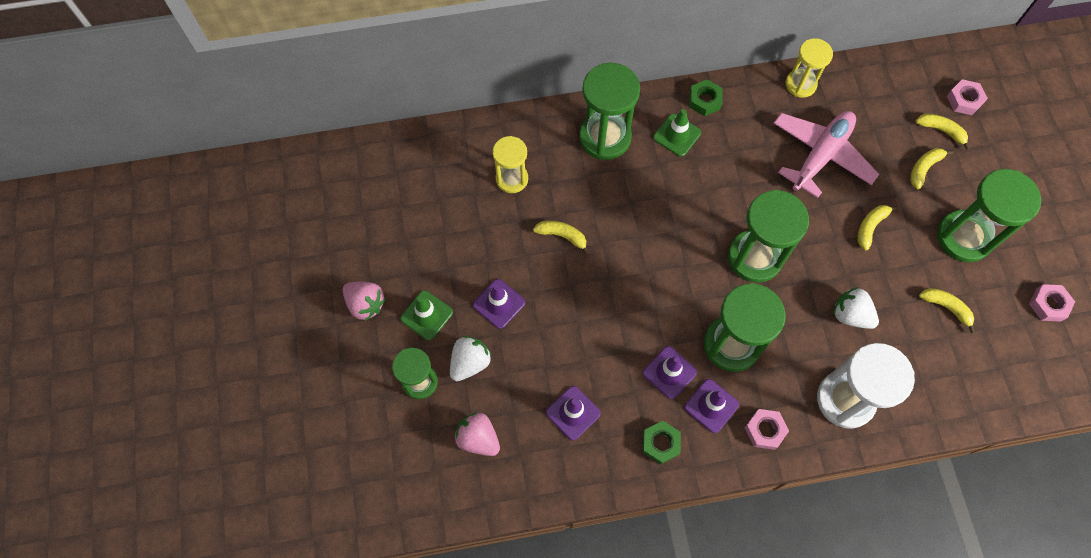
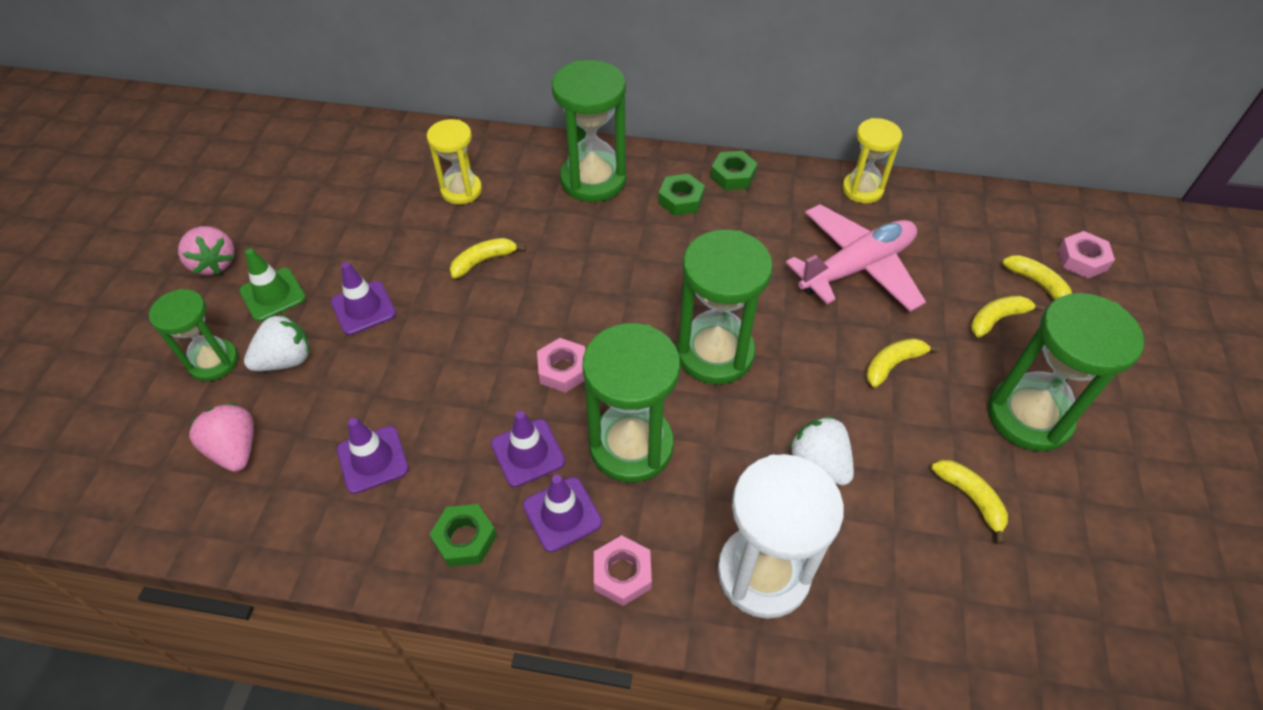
camera: 20 degrees right, 15 degrees down
(562, 236) = (483, 261): yellow banana -> yellow banana turned 75 degrees counterclockwise
(677, 135) = (681, 199): green traffic cone -> green nut
(1048, 304) = (1141, 546): pink nut -> pink nut (563, 369)

